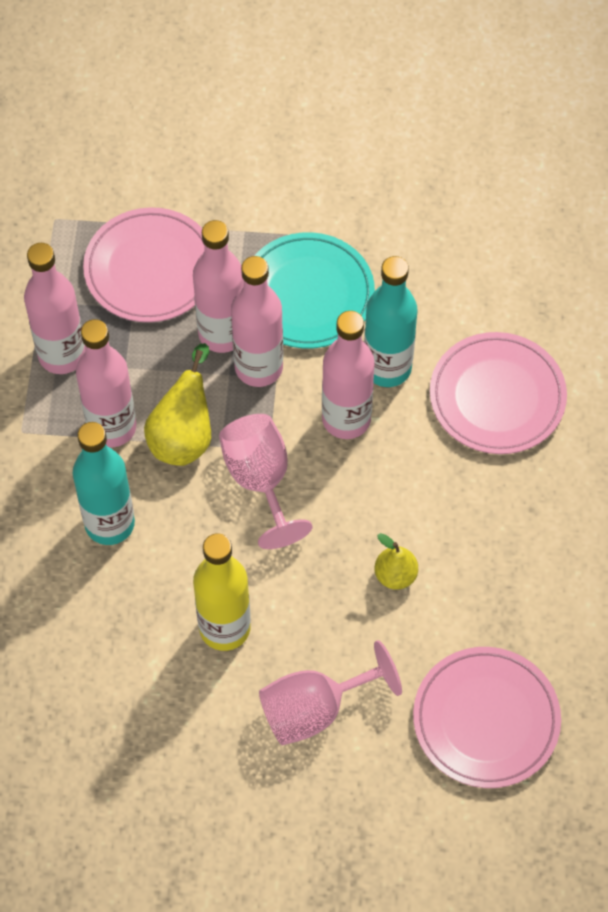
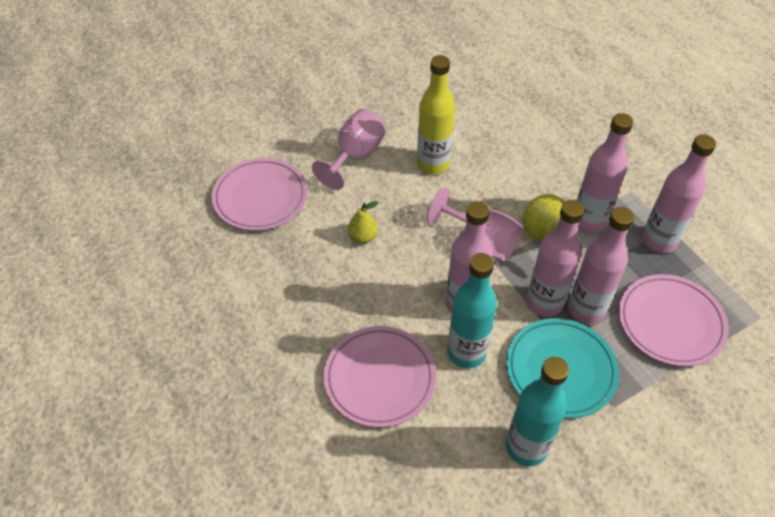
camera: 145 degrees right, 10 degrees down
(109, 524) = (538, 176): turquoise bottle -> turquoise bottle (526, 447)

